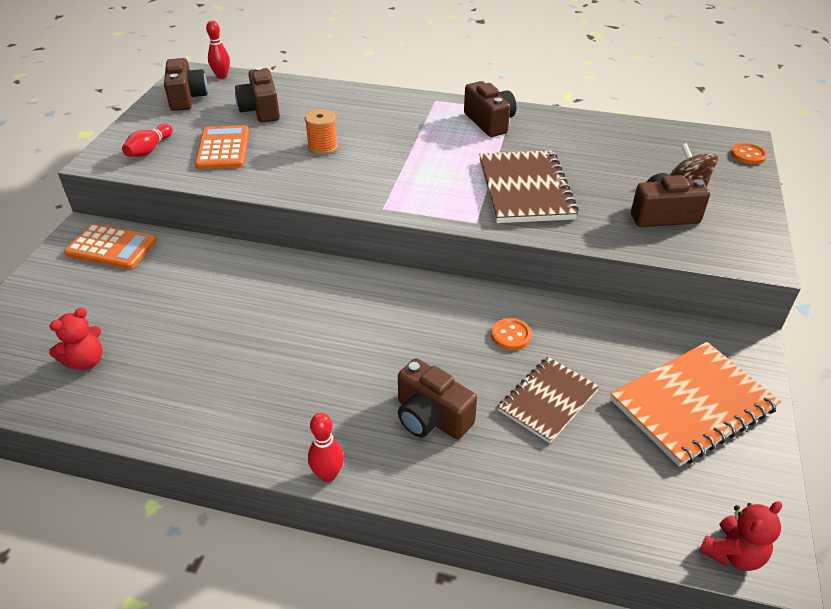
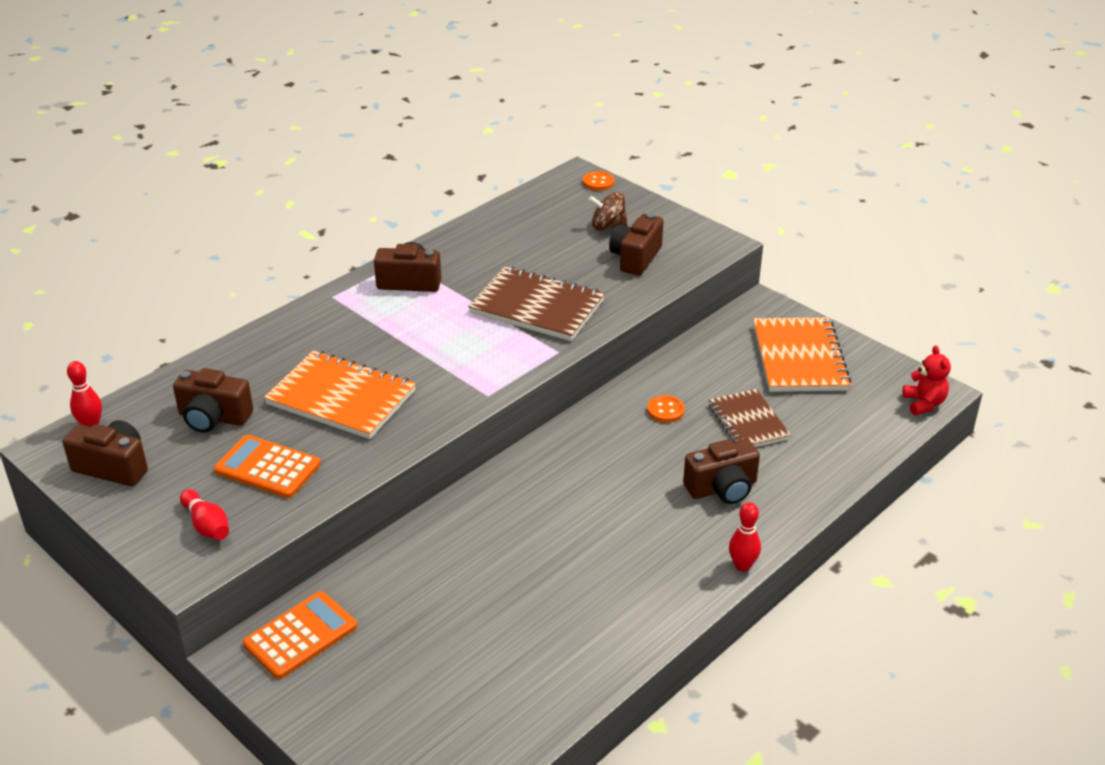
camera: 60 degrees left, 5 degrees down
(86, 361) = (485, 693): red teddy bear -> none
(322, 147) = (341, 398): orange spool -> orange notebook

